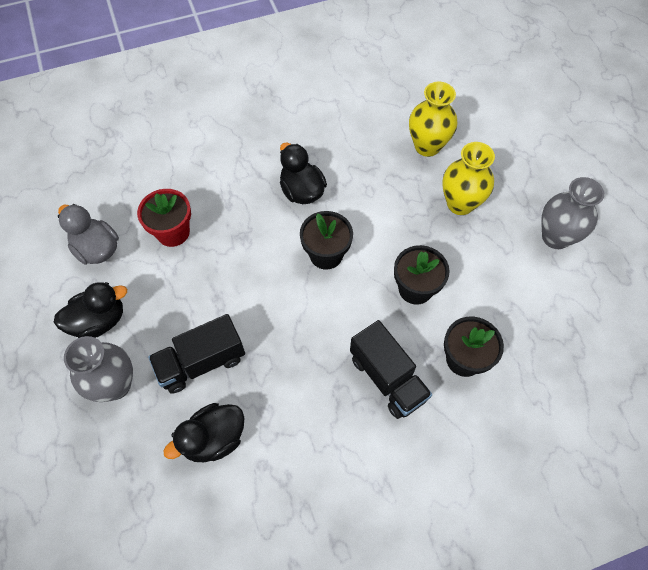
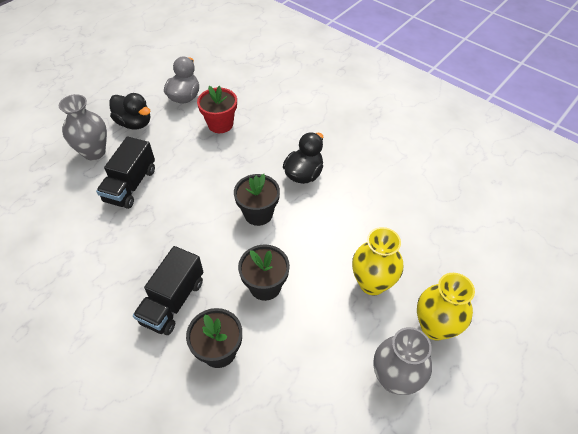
camera: 60 degrees right, 10 degrees down
(201, 362) = (131, 185): black truck -> black truck turned 105 degrees counterclockwise
(214, 439) = (77, 218): black duck -> none
(427, 146) = (412, 234): yellow vase -> yellow vase (435, 327)

